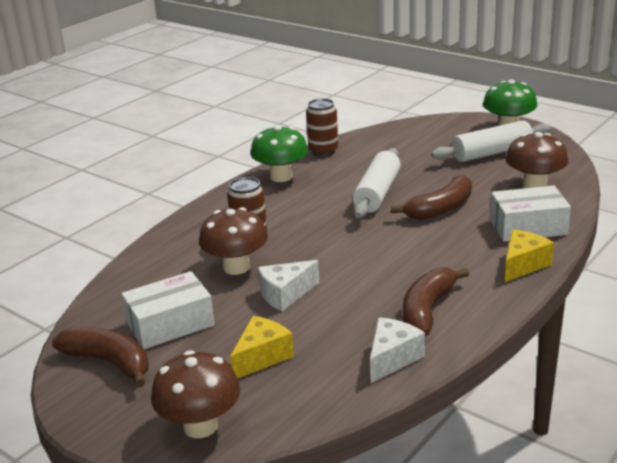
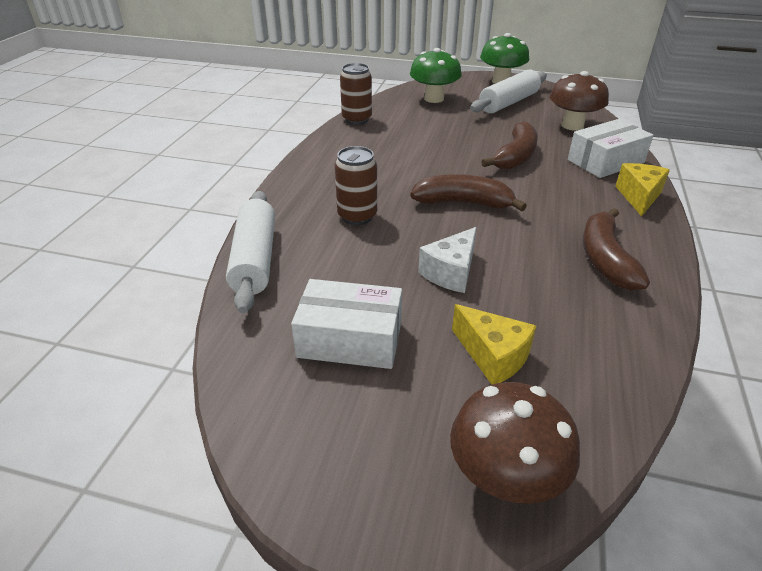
camera: 25 degrees left, 10 degrees up
(109, 362) = (311, 414): brown banana -> brown banana (463, 203)
(170, 324) = (350, 339): white box -> white box turned 60 degrees clockwise
(236, 267) = (370, 251): brown mushroom -> none
(262, 357) = (493, 356): yellow cheese -> yellow cheese turned 120 degrees clockwise
(281, 177) = (336, 148): green mushroom -> green mushroom (434, 99)
(377, 193) = (444, 151): white rolling pin -> white rolling pin (255, 259)
(392, 358) = (627, 322): white cheese -> none

